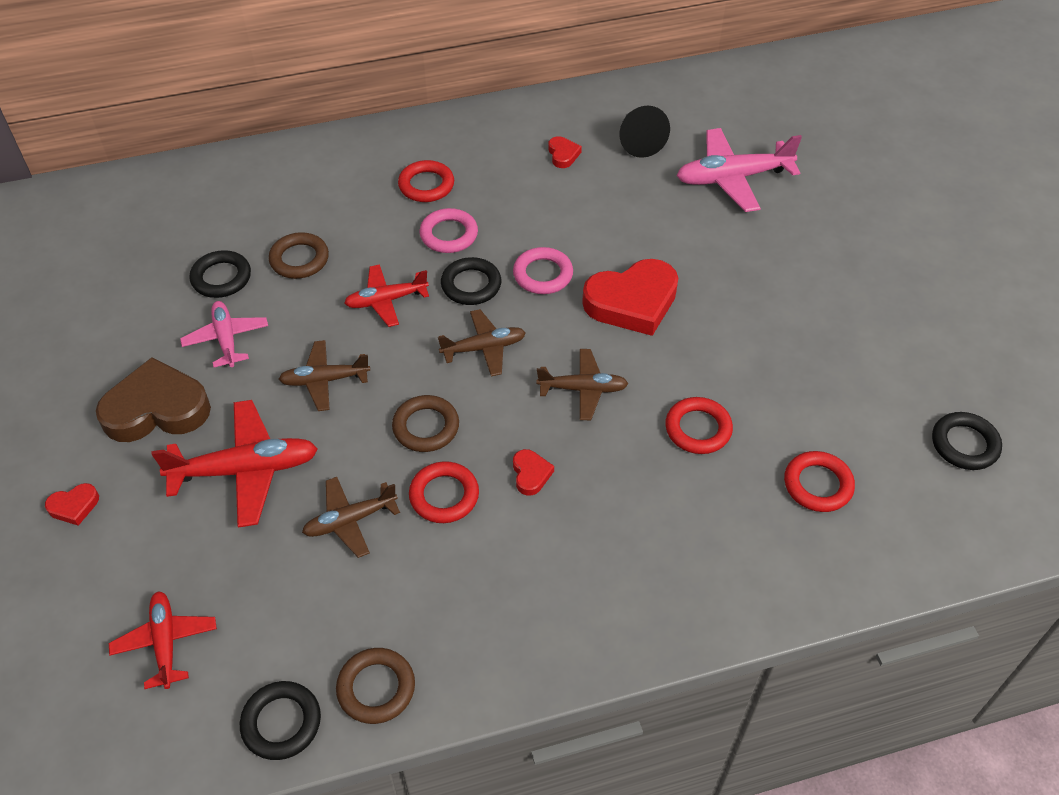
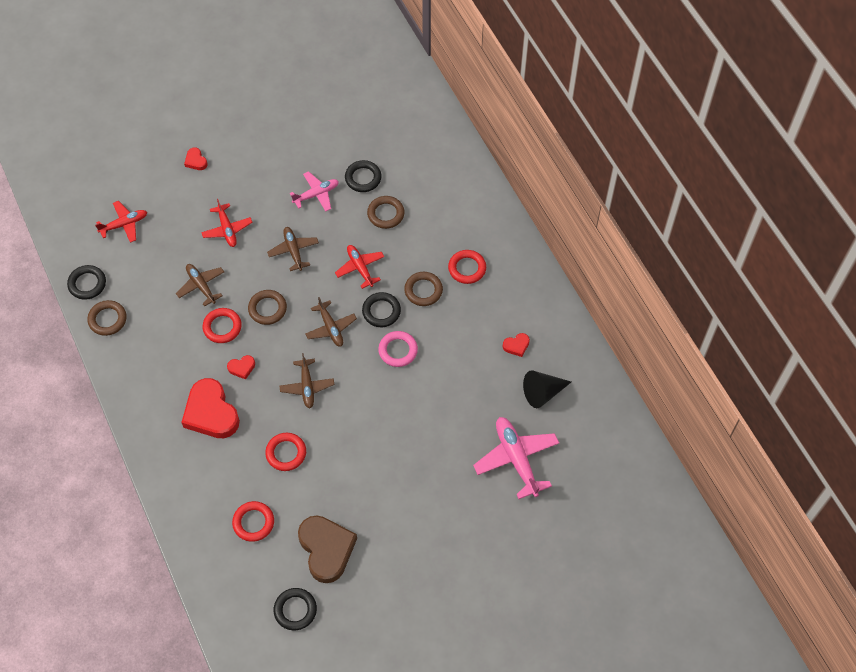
camera: 80 degrees right, 10 degrees up
(157, 409) = (262, 176): brown heart -> brown heart (326, 549)
(245, 470) = (227, 229): red plane -> red plane, size x0.63
(449, 234) = (423, 290): pink ring -> brown ring
(632, 302) = (383, 406): red heart -> red heart (211, 413)

